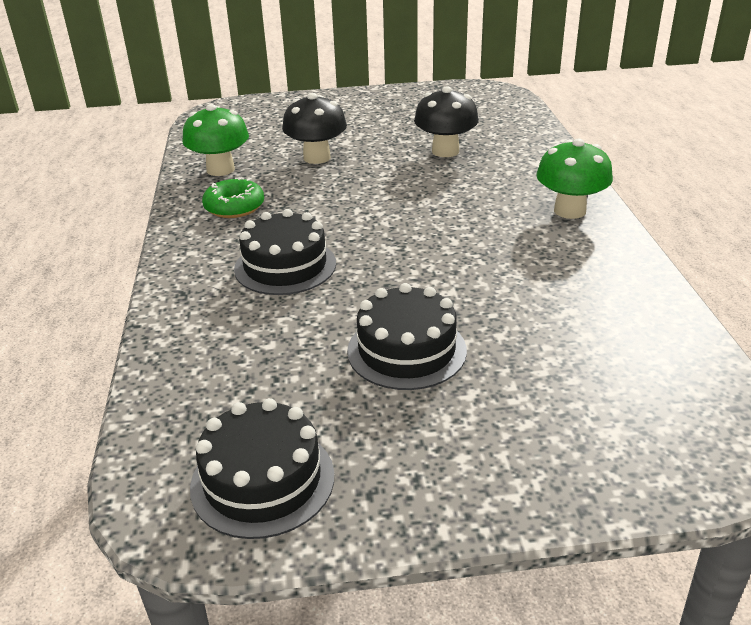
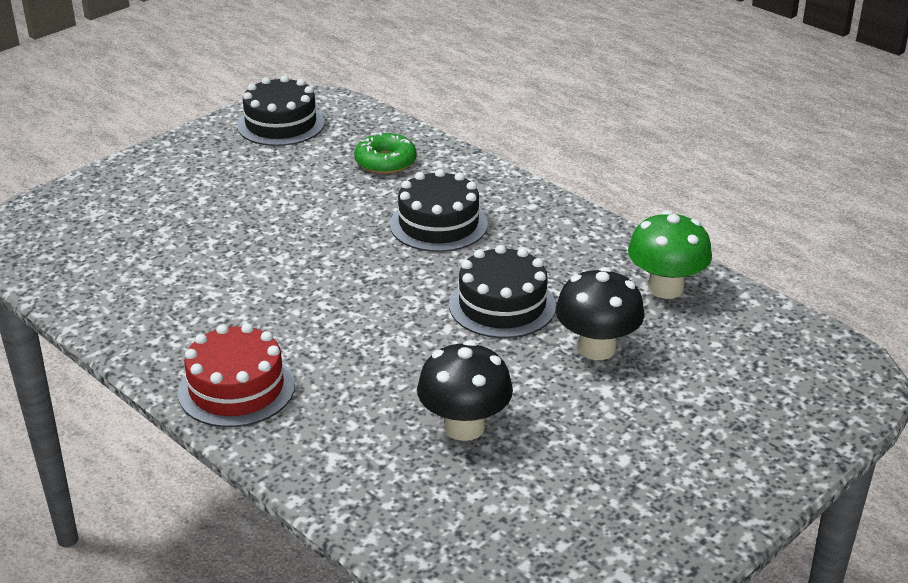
camera: 140 degrees right, 0 degrees up
(234, 207) = (572, 255): green donut -> green donut (385, 162)
(406, 350) = (270, 206): black cake -> black cake (502, 305)
(569, 211) = (236, 388): green mushroom -> red cake

